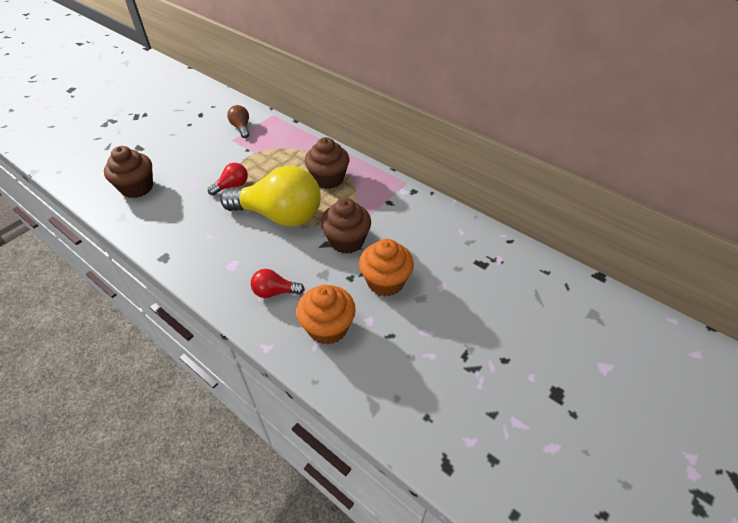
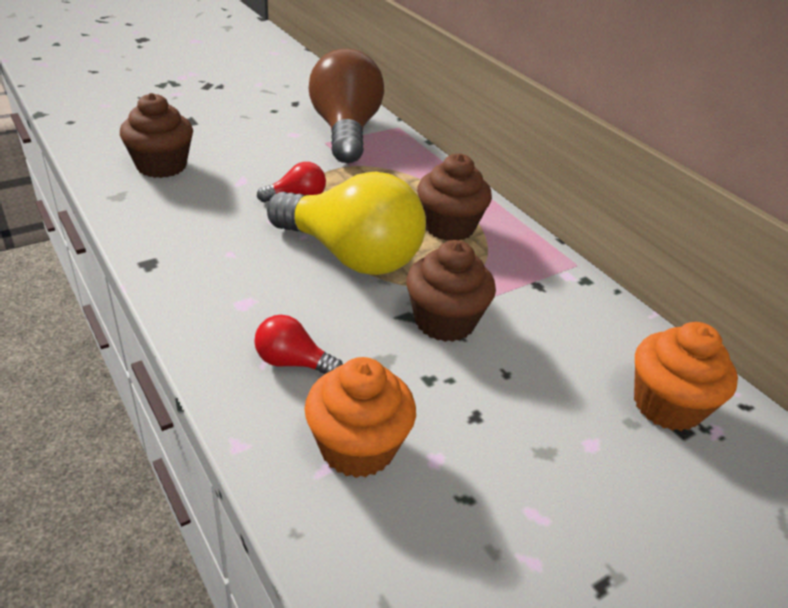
camera: 15 degrees right, 10 degrees down
(241, 128) = (345, 131): brown light bulb -> brown light bulb, size x2.29
(385, 281) = (489, 404): orange cupcake -> orange cupcake (667, 405)

